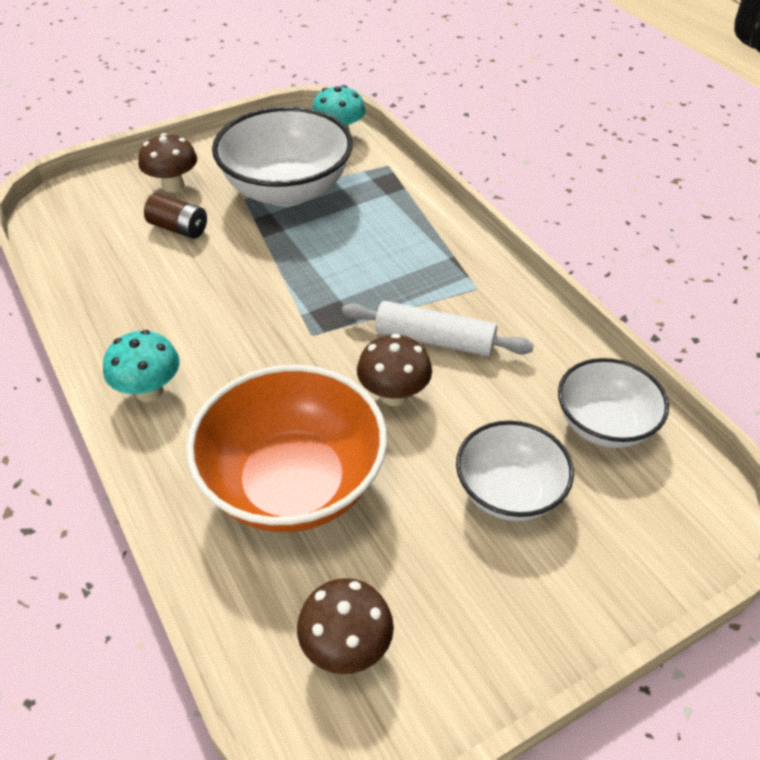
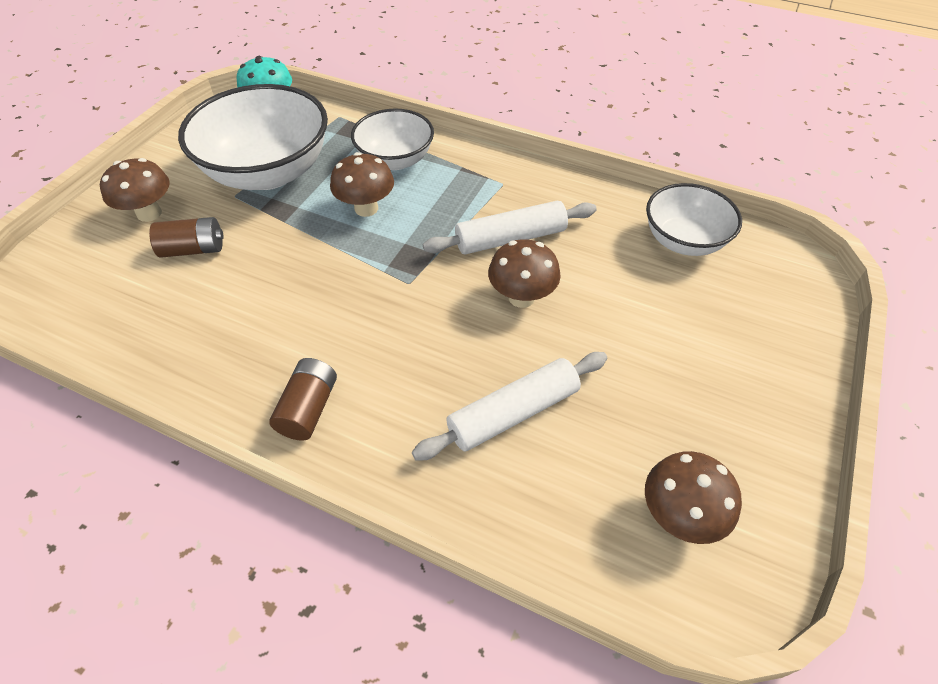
camera: 35 degrees left, 5 degrees up
(149, 391) = (308, 409): turquoise mushroom -> brown battery
(293, 483) = (513, 413): orange bowl -> white rolling pin
(336, 255) = (366, 208): none -> brown mushroom
(509, 492) = (671, 324): white bowl -> white bowl (395, 160)

